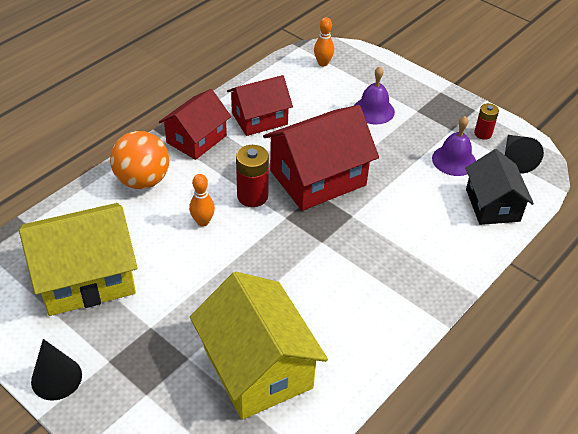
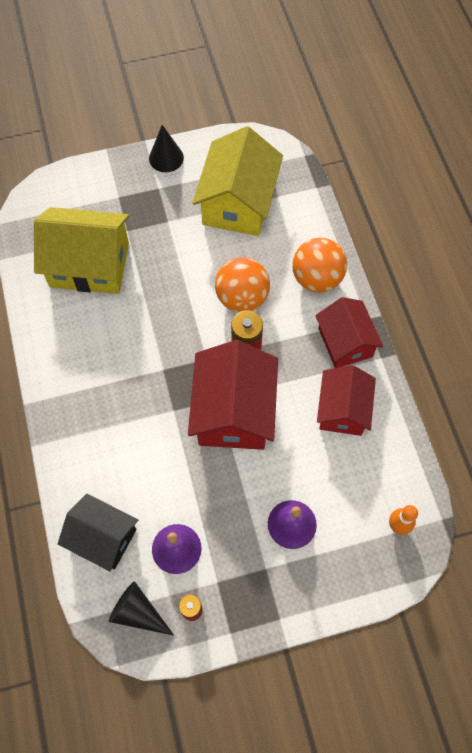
camera: 125 degrees right, 20 degrees up
(203, 222) = (242, 298): orange bowling pin -> orange ball

